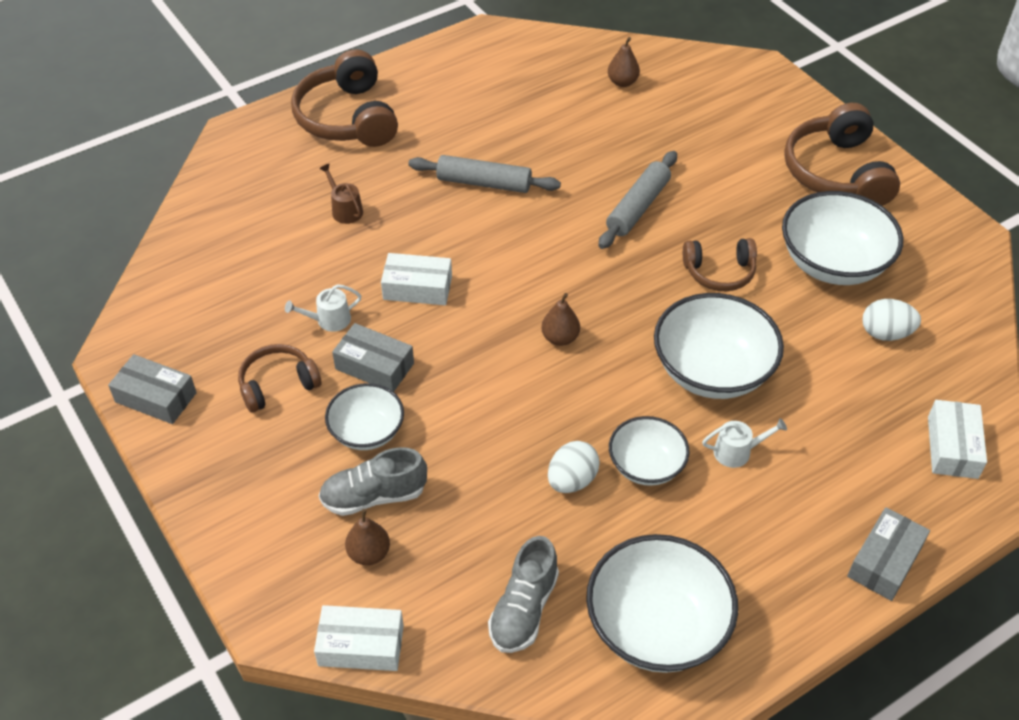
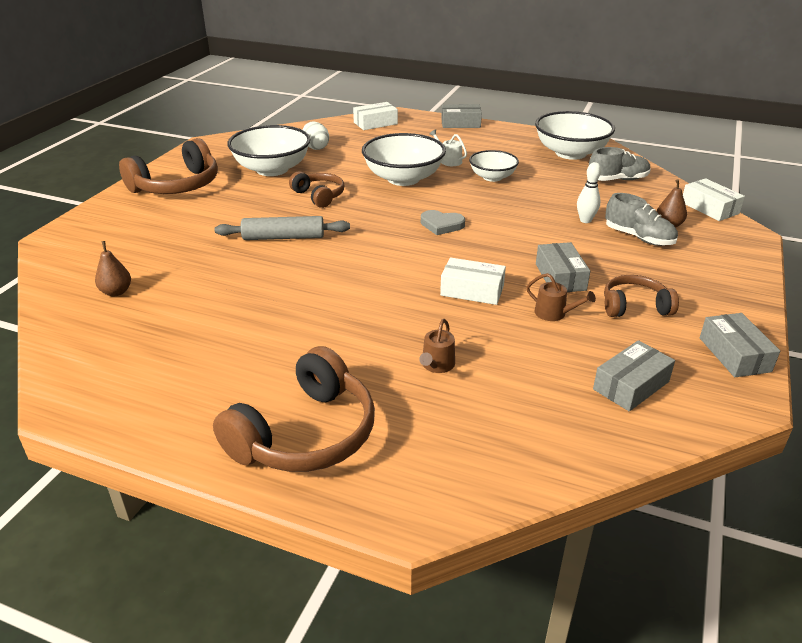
camera: 125 degrees left, 15 degrees down
(205, 301) = (631, 385): none -> grey box
(278, 385) = (634, 306): brown headphones -> brown headphones turned 150 degrees clockwise
(329, 320) = (554, 313): white watering can -> brown watering can
(367, 431) = (607, 258): white bowl -> none
(417, 288) = (472, 290): white box -> white box turned 45 degrees counterclockwise
(455, 477) = (585, 220): none -> white bowling pin
(484, 183) = (323, 308): grey rolling pin -> none
(560, 338) = (441, 225): brown pear -> grey heart
(572, 480) = (532, 191): white egg -> none

